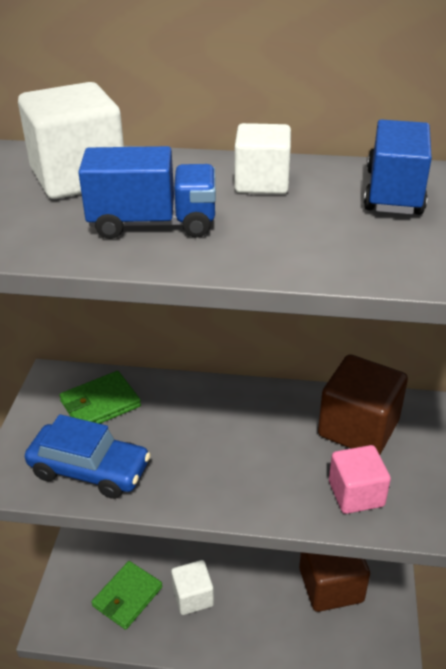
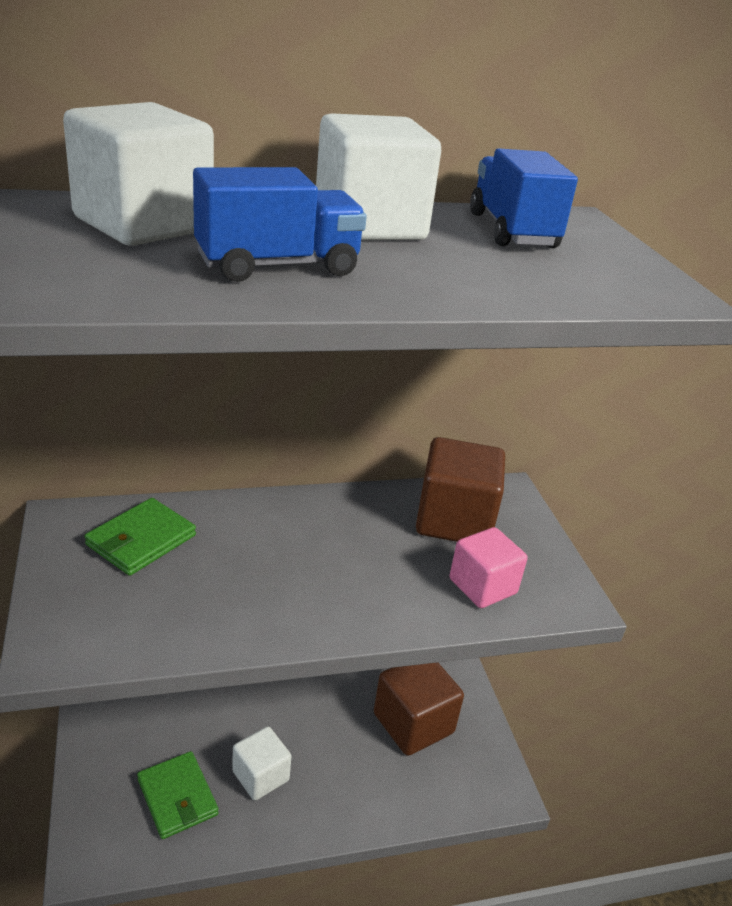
camera: 25 degrees left, 5 degrees down
(89, 470) = (161, 618): blue car -> none
(127, 596) = (177, 797): green wallet -> green wallet turned 45 degrees counterclockwise
(262, 183) = (369, 225): white cube -> white cube, size x1.56

